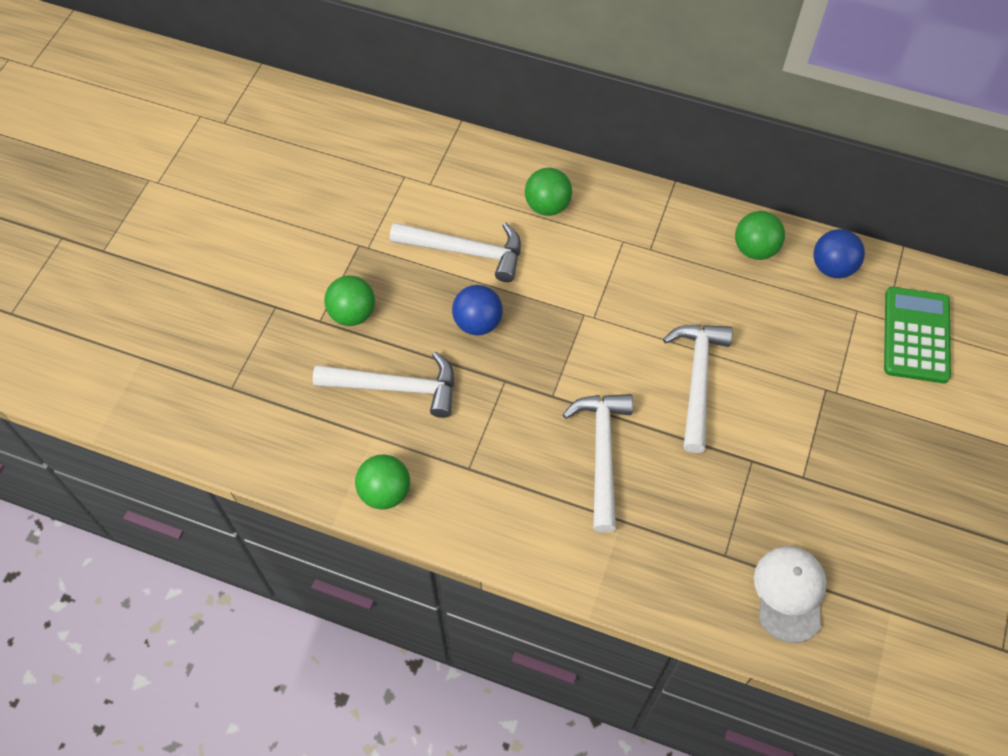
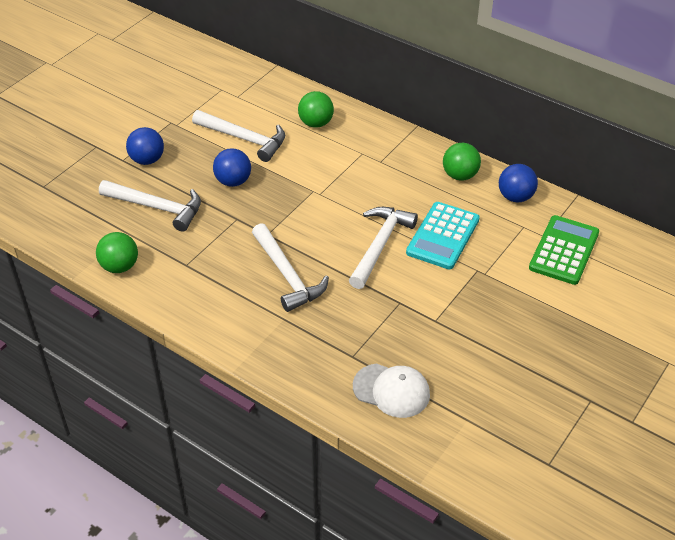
camera: 15 degrees right, 15 degrees down
(352, 313) = (147, 160): green ball -> blue ball
(602, 453) = (287, 275): white hammer -> white hammer turned 135 degrees clockwise
(767, 347) = (443, 236): none -> turquoise calculator
(789, 593) = (391, 390): white cap -> white cap turned 90 degrees clockwise

